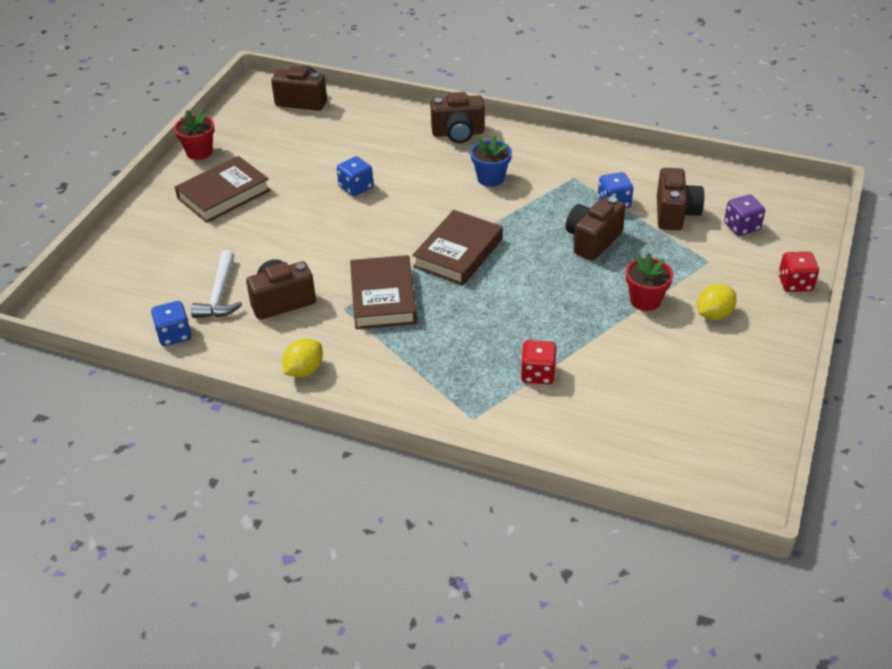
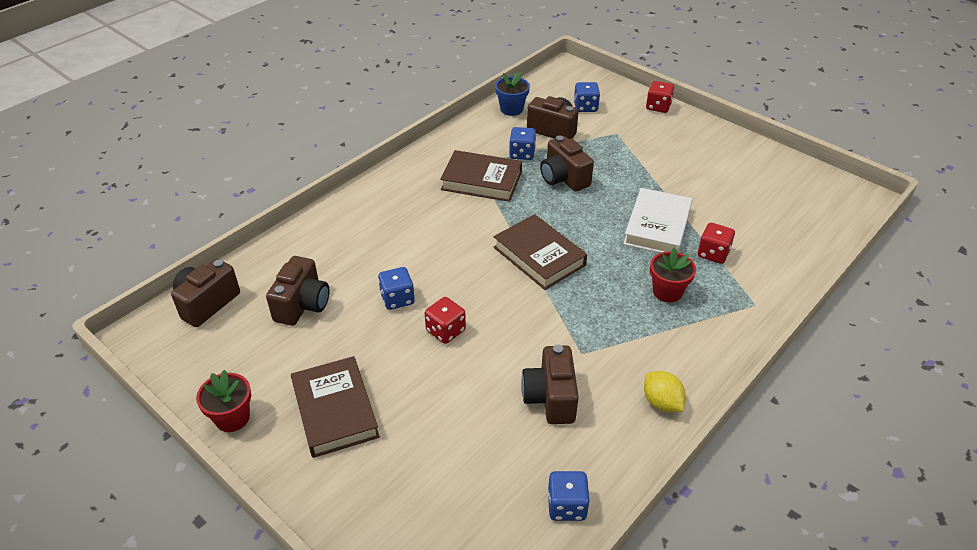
camera: 70 degrees left, 0 degrees up
(220, 294) = (515, 449): white hammer -> none
(332, 223) = (445, 331): none -> red dice
(383, 297) = (579, 321): brown book -> brown book (481, 180)
(458, 133) = (360, 209): brown camera -> brown camera (302, 305)
(490, 178) = (444, 208): blue flower pot -> blue flower pot (511, 109)
(556, 324) = (657, 227): none -> white book
(645, 300) = (648, 175): red flower pot -> red flower pot (667, 292)
(714, 314) = (677, 150): yellow lemon -> none
(741, 227) = (585, 107): purple dice -> blue dice

